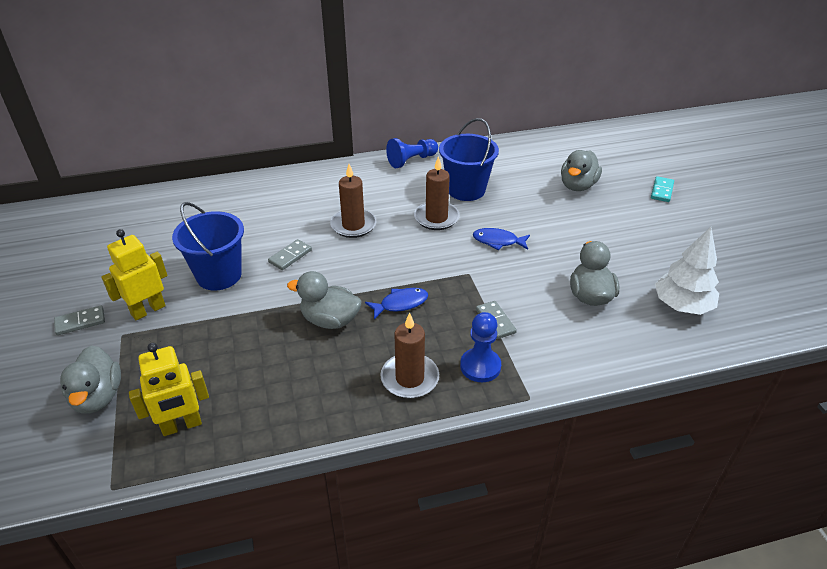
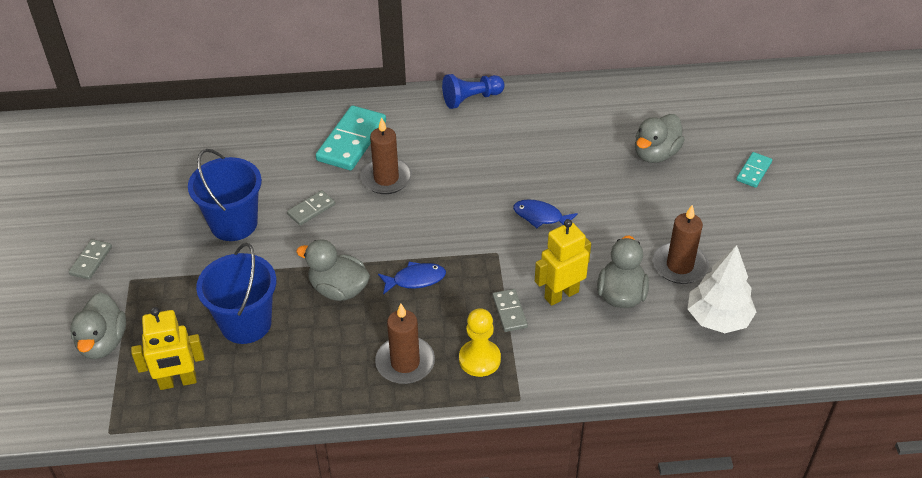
camera: 10 degrees right, 5 degrees up
(80, 322) = (91, 261): grey domino -> grey domino turned 60 degrees counterclockwise
(148, 310) = (158, 255): yellow robot -> yellow robot (561, 294)
(316, 200) = (351, 141): none -> turquoise domino
(436, 218) = (480, 179): brown candle -> brown candle (679, 265)
(466, 190) = (524, 145): blue bucket -> blue bucket (246, 323)
(480, 366) = (479, 359): blue pawn -> yellow pawn

